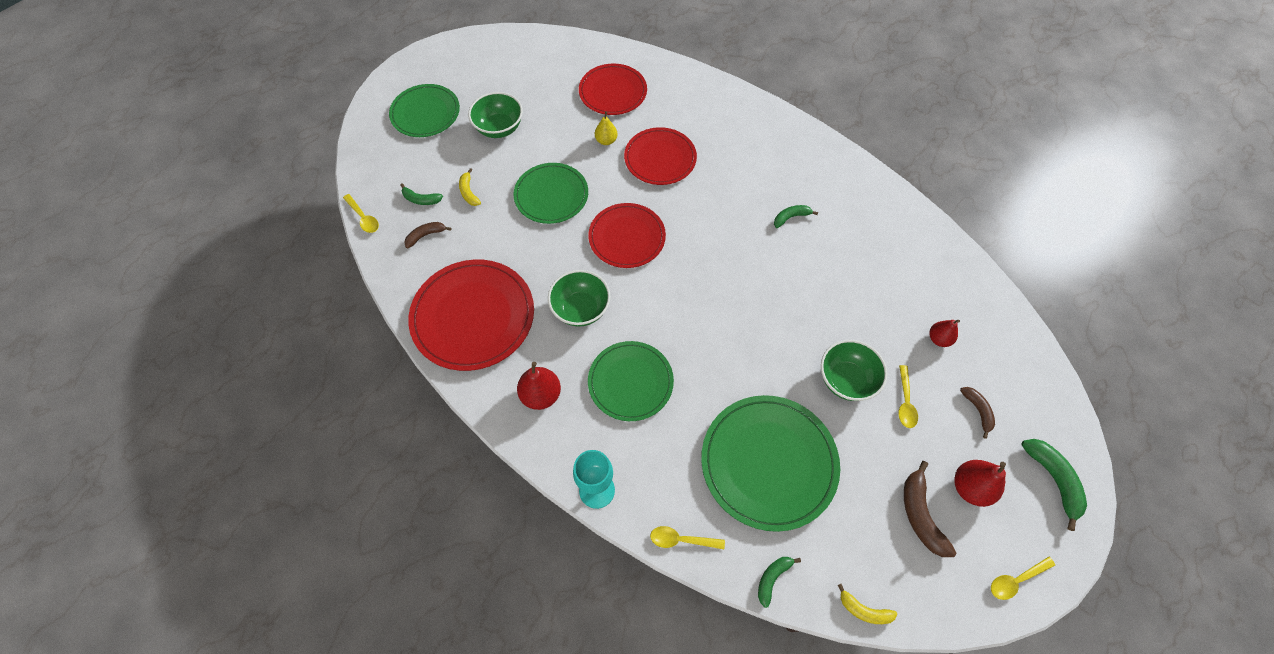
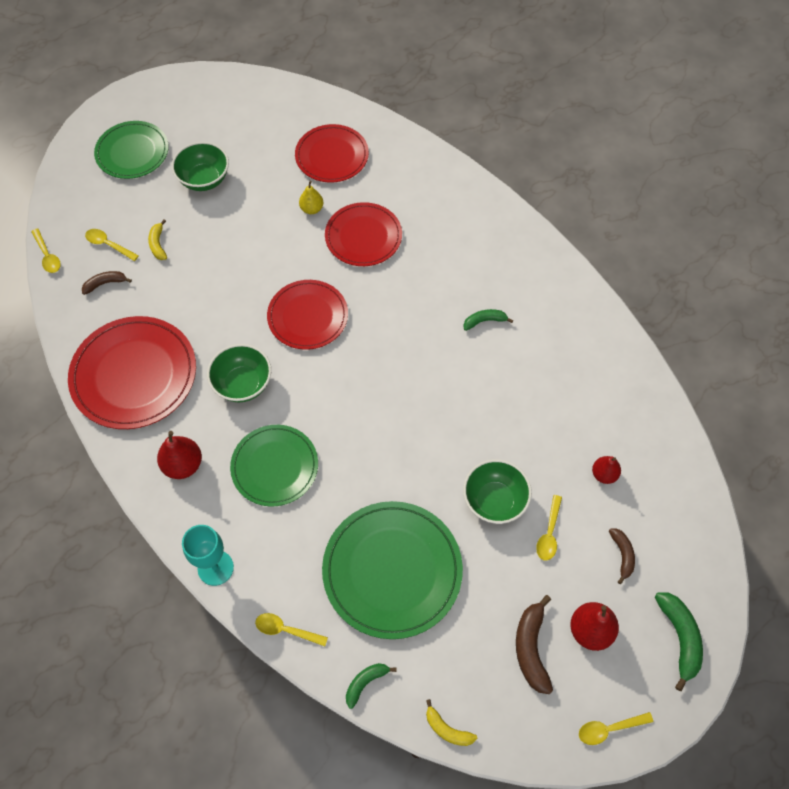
camera: 10 degrees right, 0 degrees up
(421, 199) = (108, 245): green banana -> yellow spoon
(551, 195) = (241, 260): green plate -> none

